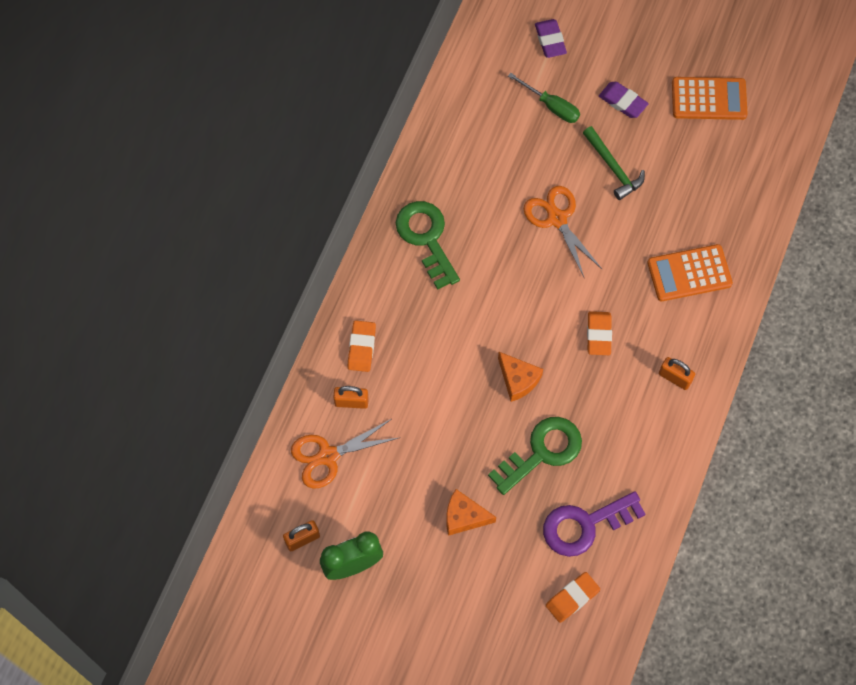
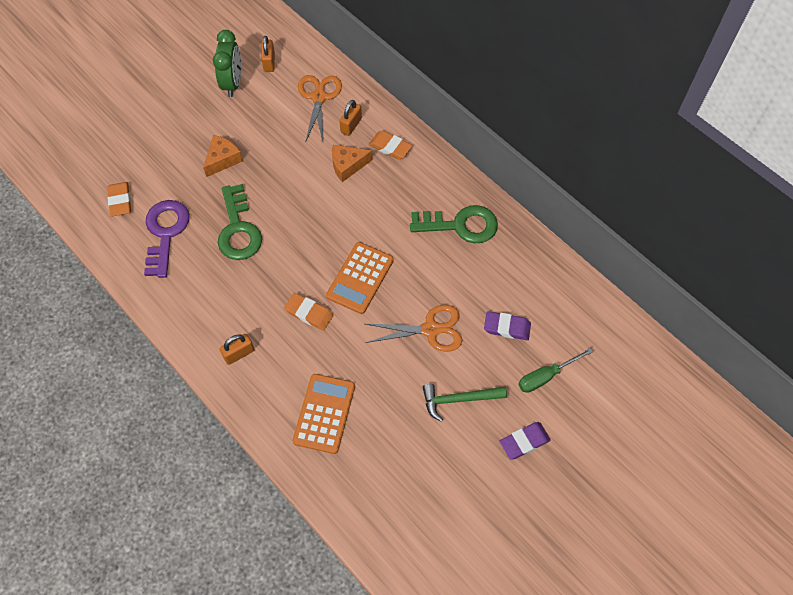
camera: 115 degrees right, 5 degrees down
(518, 380) = (305, 238): orange cheese -> orange cheese (347, 165)
(550, 40) = (618, 407): purple eraser -> purple eraser (507, 327)
(709, 99) = (493, 526): orange calculator -> orange calculator (360, 278)

